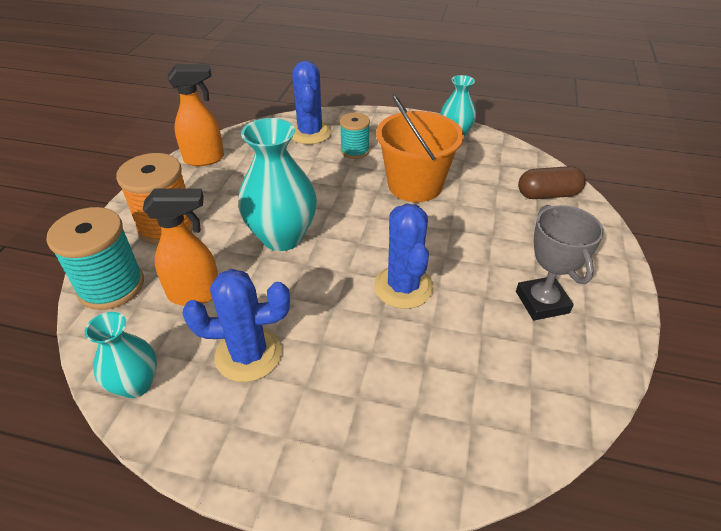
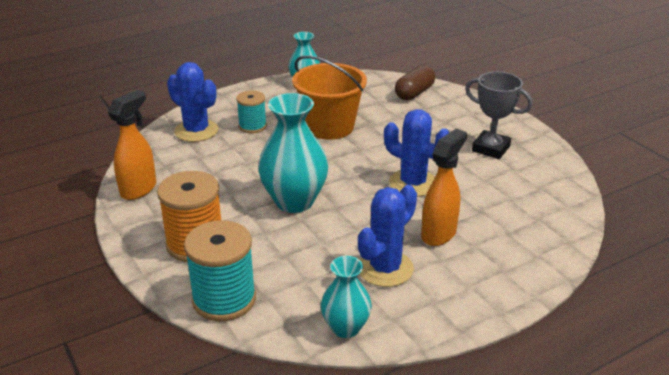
camera: 45 degrees left, 10 degrees down
(196, 294) = (295, 264): orange spray bottle -> orange spray bottle (439, 234)

